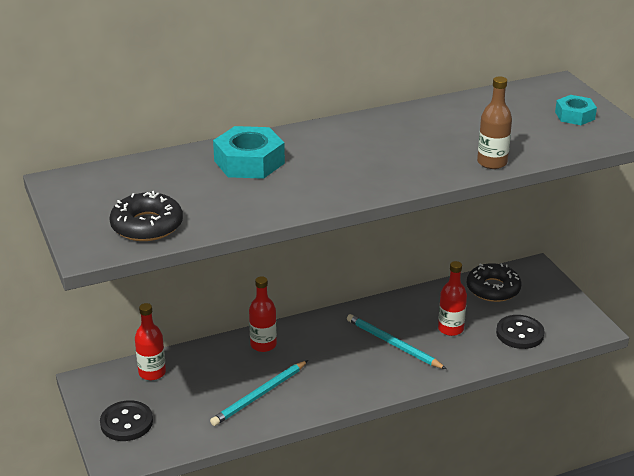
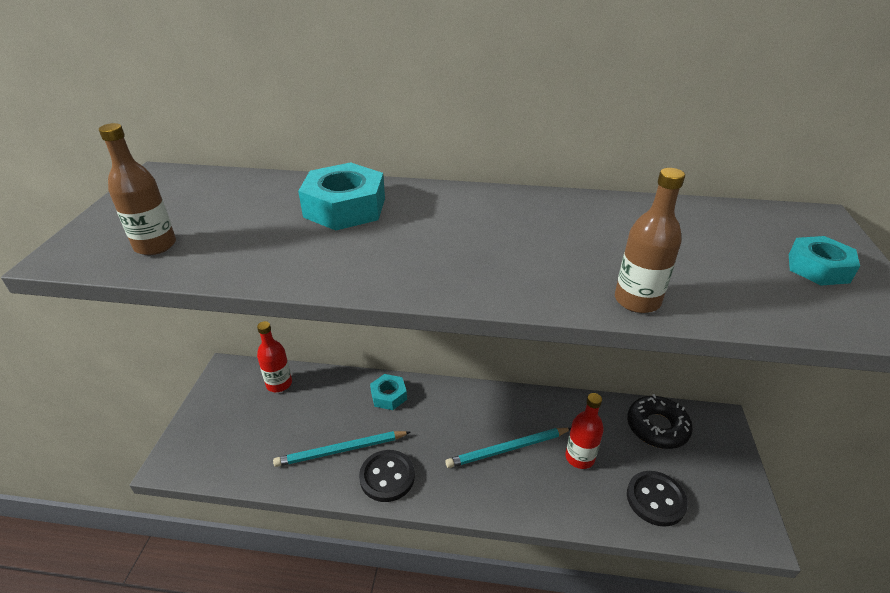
camera: 30 degrees right, 5 degrees up
(126, 423) = (215, 426): black button -> black button (387, 477)
(147, 225) = (155, 245): black donut -> brown bottle
(263, 345) = (389, 396): red bottle -> turquoise nut
(393, 344) = (507, 449): turquoise pencil -> turquoise pencil turned 90 degrees counterclockwise

